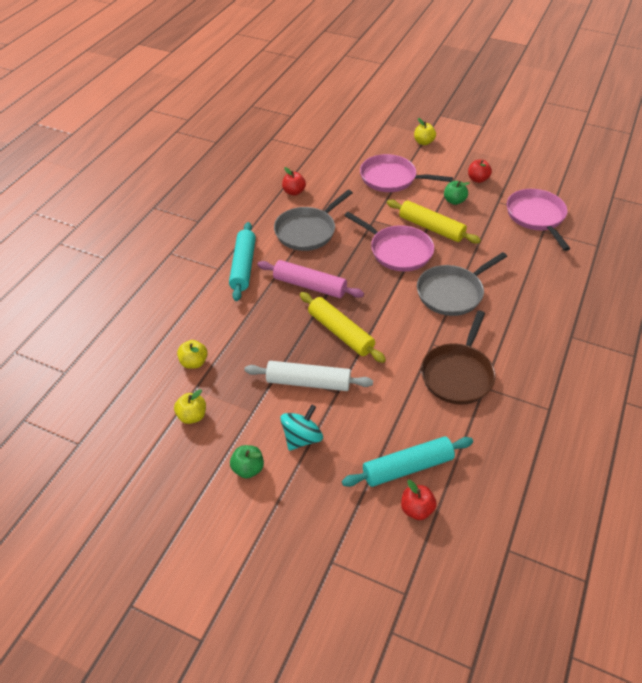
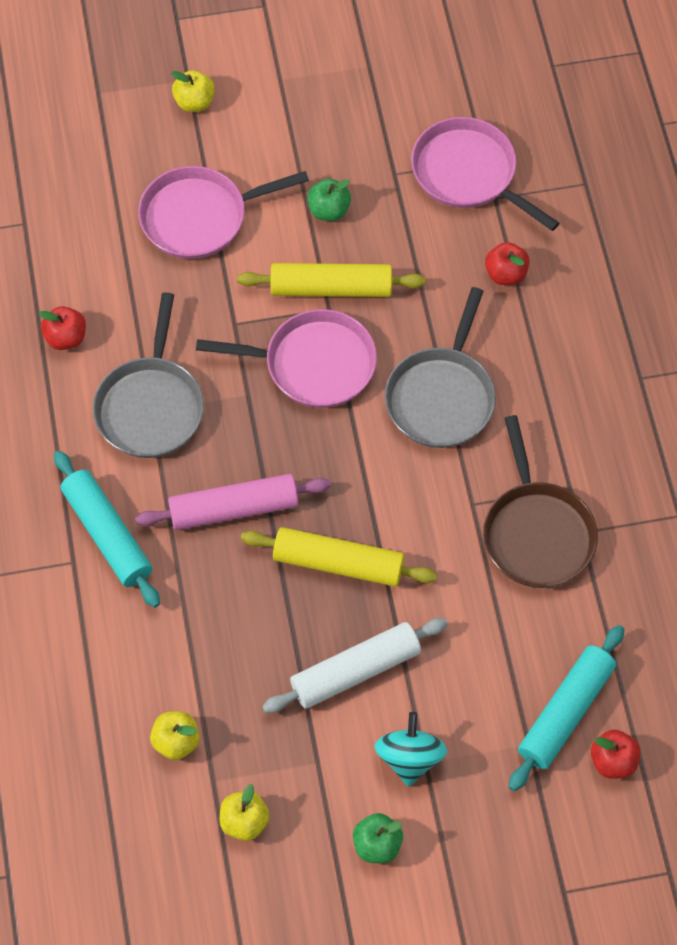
camera: 35 degrees left, 15 degrees up
(477, 179) = (334, 141): red apple -> red apple (506, 274)

